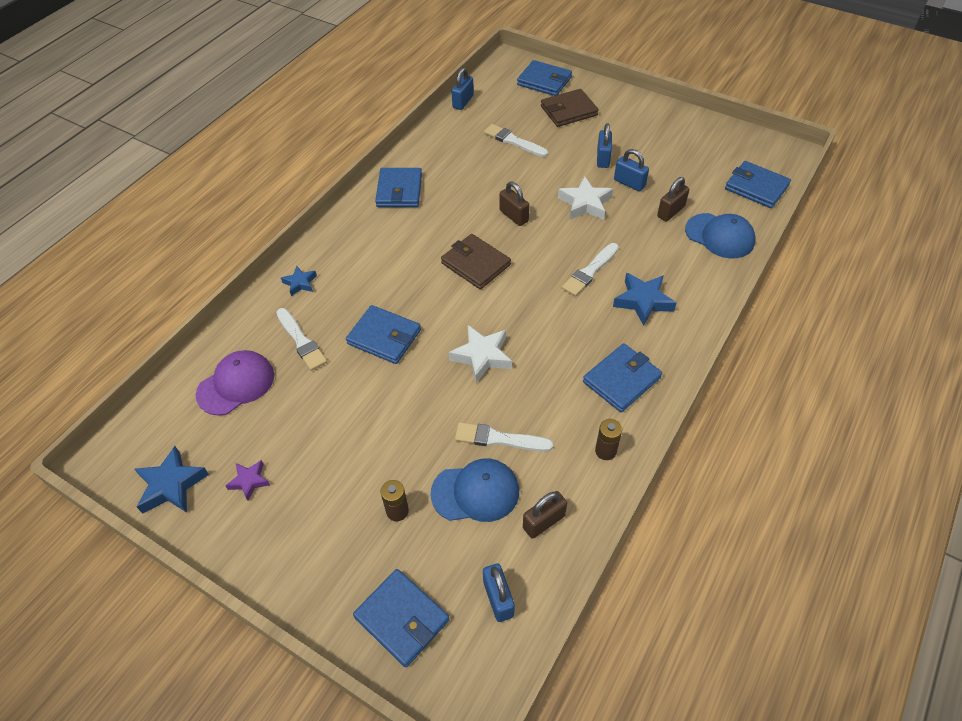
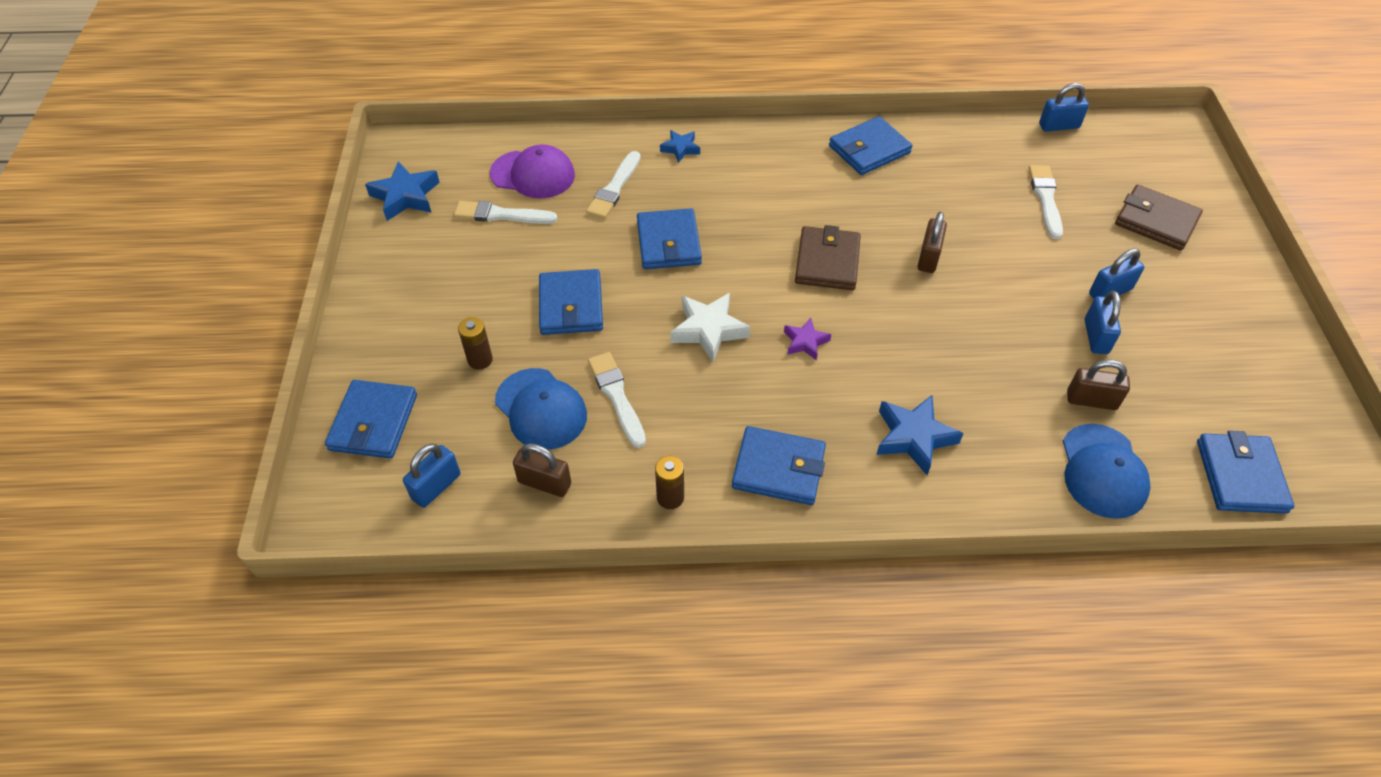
camera: 55 degrees right, 0 degrees up
(249, 481) = (442, 241): purple star -> purple star (805, 342)
(544, 81) = (1181, 174): blue wallet -> blue wallet (571, 306)
(585, 203) = (1015, 311): white star -> none
(590, 271) = (912, 365): white brush -> white brush (501, 215)

